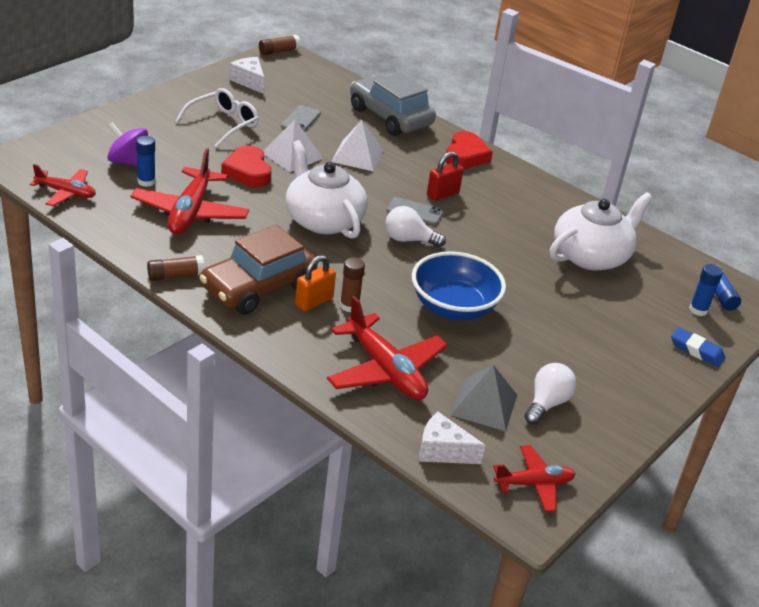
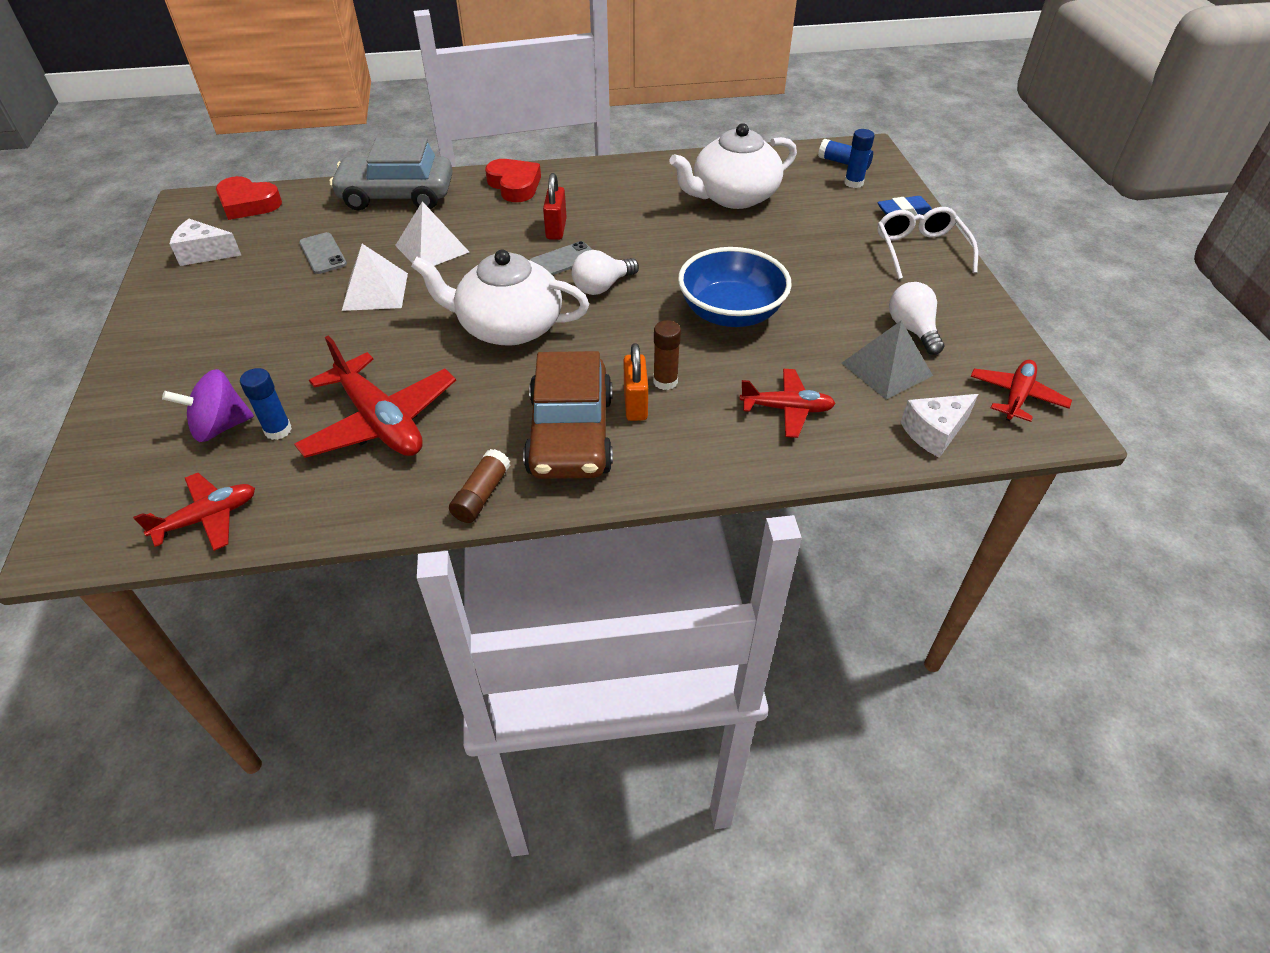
camera: 45 degrees left, 10 degrees up
(223, 124) = (254, 313): white glasses -> white glasses (920, 251)
(248, 172) = (363, 338): red heart -> red heart (248, 204)
(279, 51) = (184, 206): brown glue stick -> none
(385, 370) = (786, 409): red plane -> red plane, size x0.59
(591, 256) = (733, 196): white teapot -> white teapot turned 120 degrees counterclockwise

